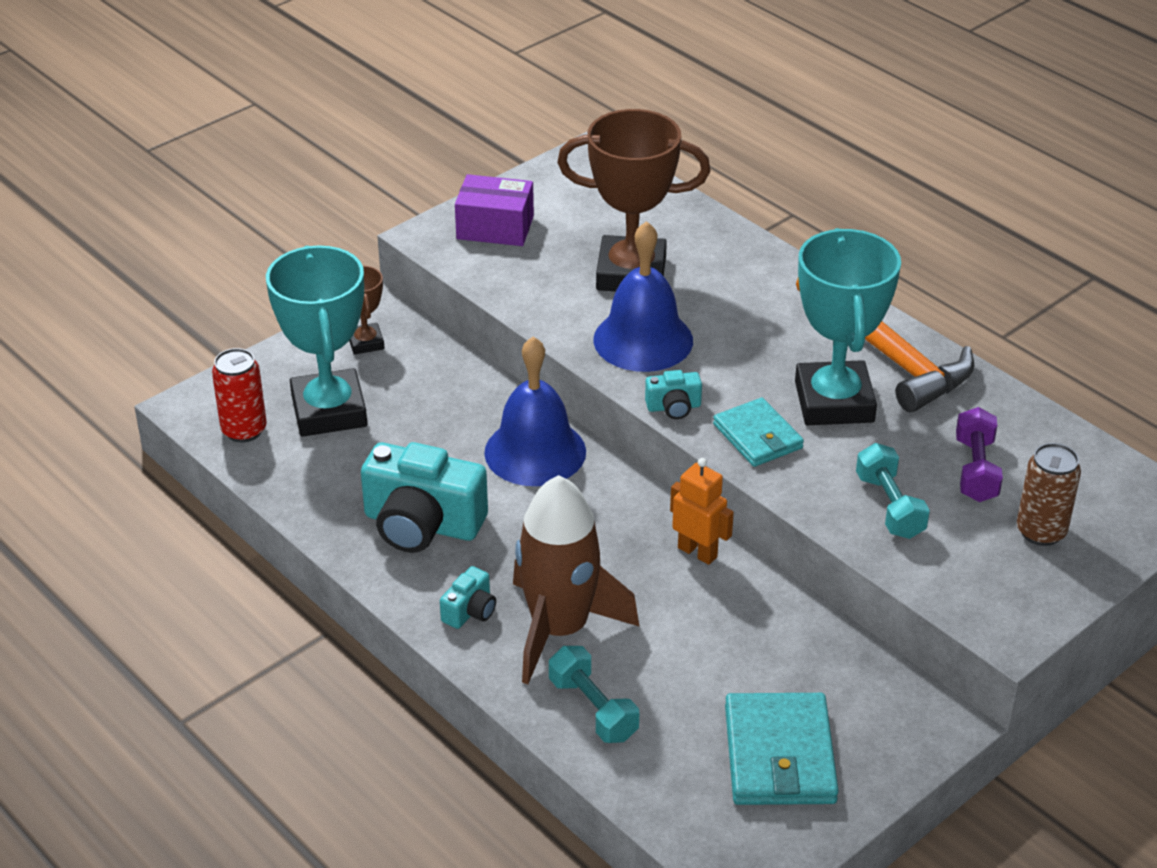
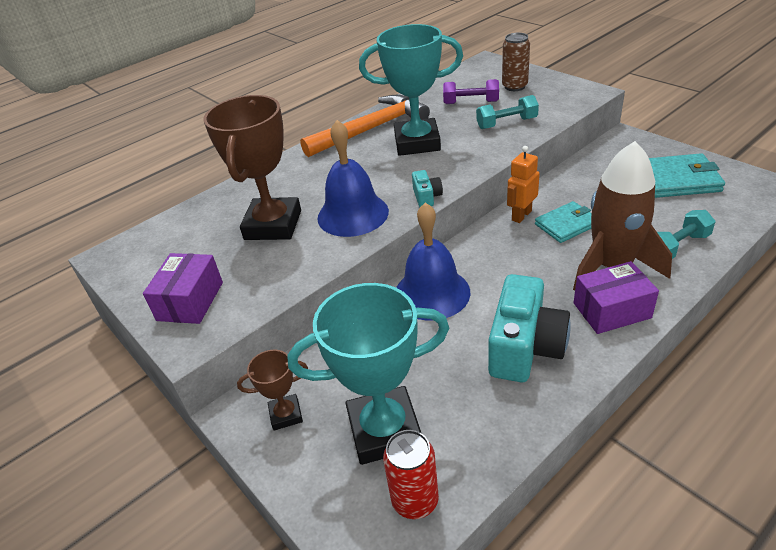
camera: 85 degrees left, 0 degrees up
(470, 611) = (611, 310): turquoise camera -> purple box
(757, 436) = (452, 165): turquoise wallet -> turquoise wallet (567, 224)

